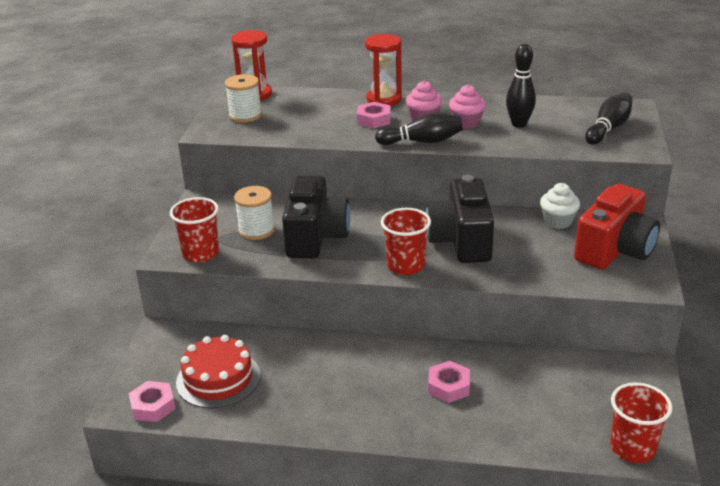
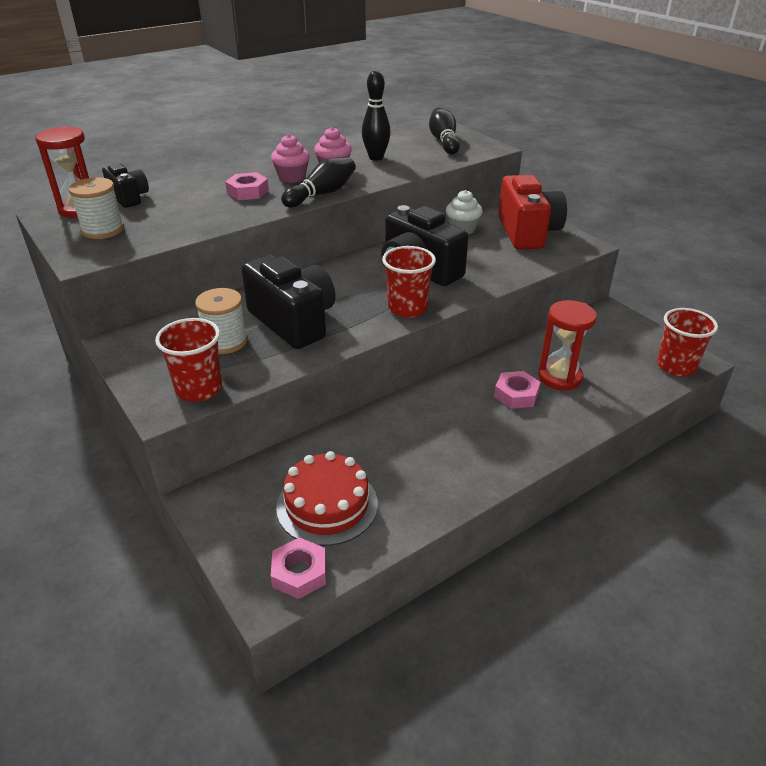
camera: 45 degrees left, 5 degrees up
(293, 96) = (129, 198): none -> black camera
(384, 99) = (228, 174): red hourglass -> red hourglass (559, 377)

